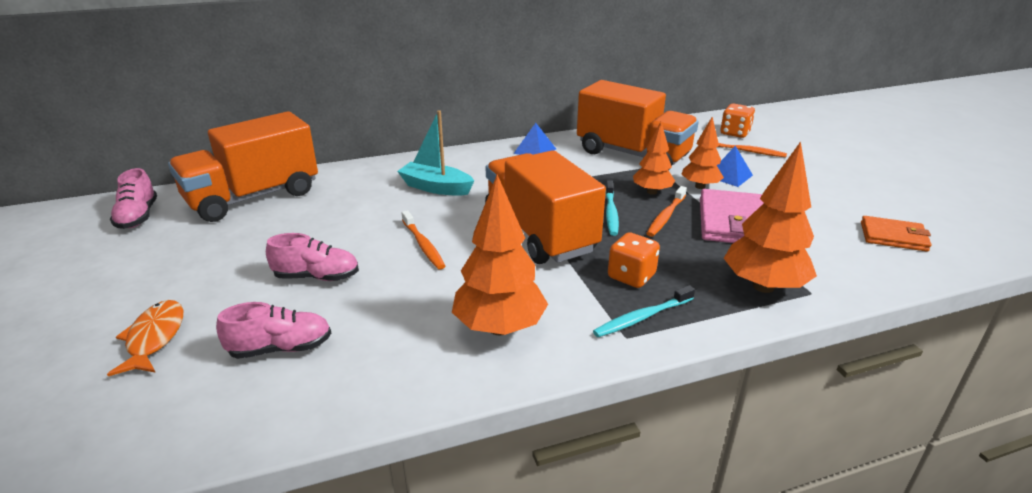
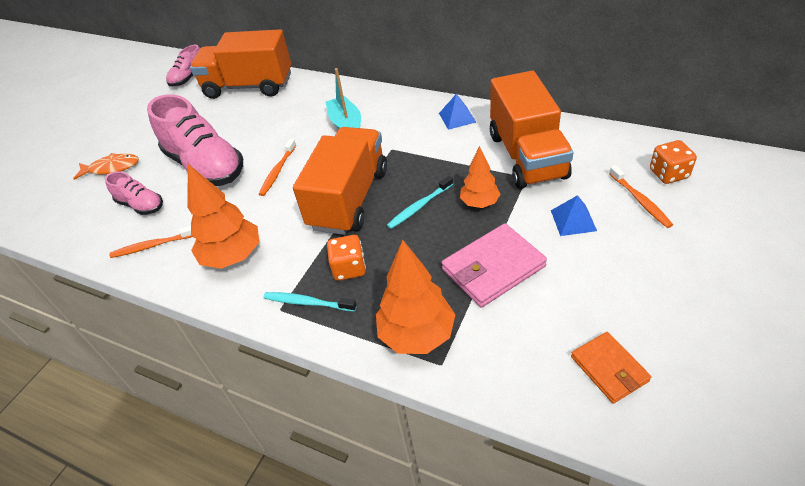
camera: 50 degrees right, 15 degrees up
(154, 338) = (112, 168): orange fish -> orange fish turned 45 degrees clockwise
(317, 277) = (205, 166): pink shoe -> pink shoe, size x2.00
(666, 216) = (452, 232): orange toothbrush -> orange toothbrush (153, 246)
(700, 186) = (527, 218): orange tree -> none

